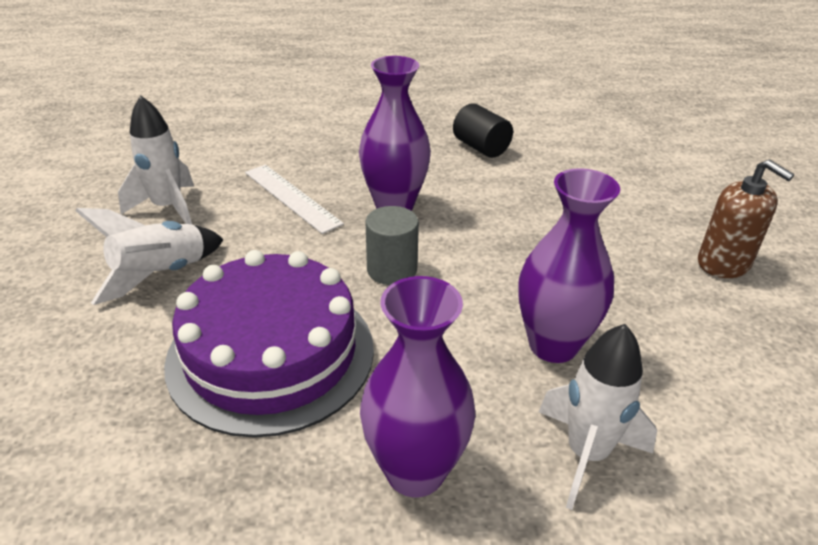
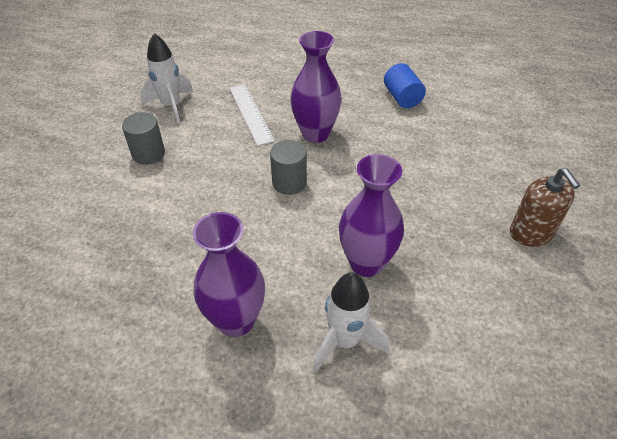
camera: 20 degrees right, 10 degrees up
(161, 275) = (148, 154): white rocket -> grey cylinder
(271, 354) = (188, 223): purple cake -> none
(481, 147) = (402, 98): black cylinder -> blue cylinder

